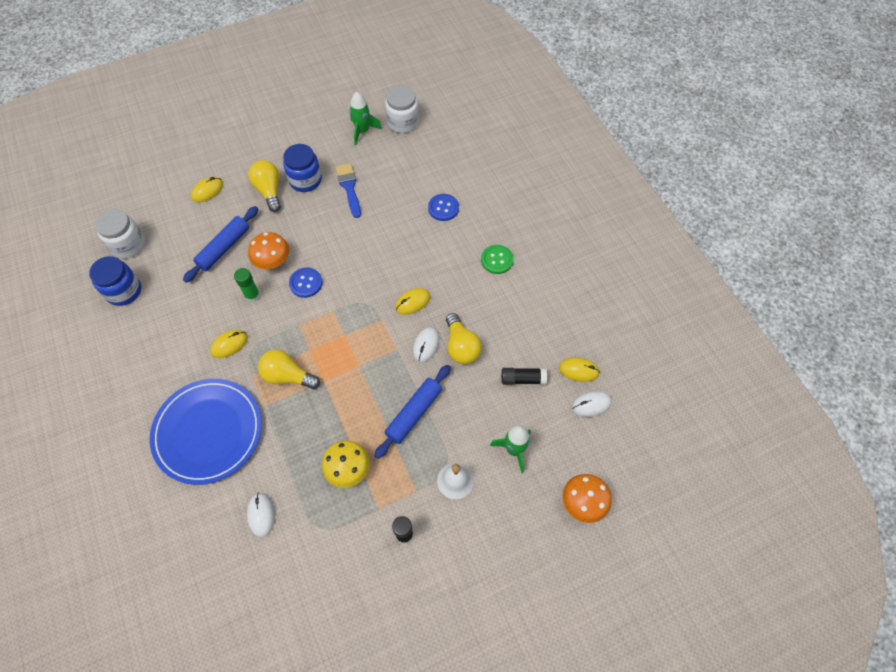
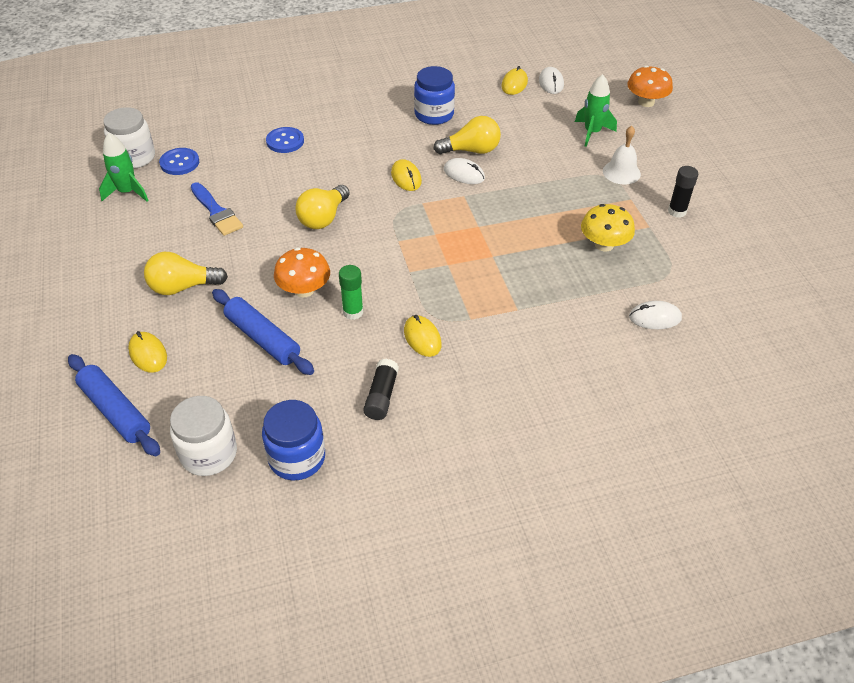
camera: 80 degrees left, 15 degrees down
(208, 432) = (545, 362): blue plate -> none
(288, 376) = (480, 285): yellow light bulb -> yellow light bulb (323, 218)
(305, 180) = (182, 250): blue jar -> blue jar (434, 114)
(306, 283) = (350, 261): blue button -> blue button (179, 163)
(349, 187) = (216, 212): blue brush -> blue brush turned 120 degrees counterclockwise
(414, 413) = (544, 191): blue rolling pin -> blue rolling pin (115, 411)
(497, 260) = (371, 114): green button -> none
(522, 379) = (517, 117): black glue stick -> black glue stick (381, 396)

